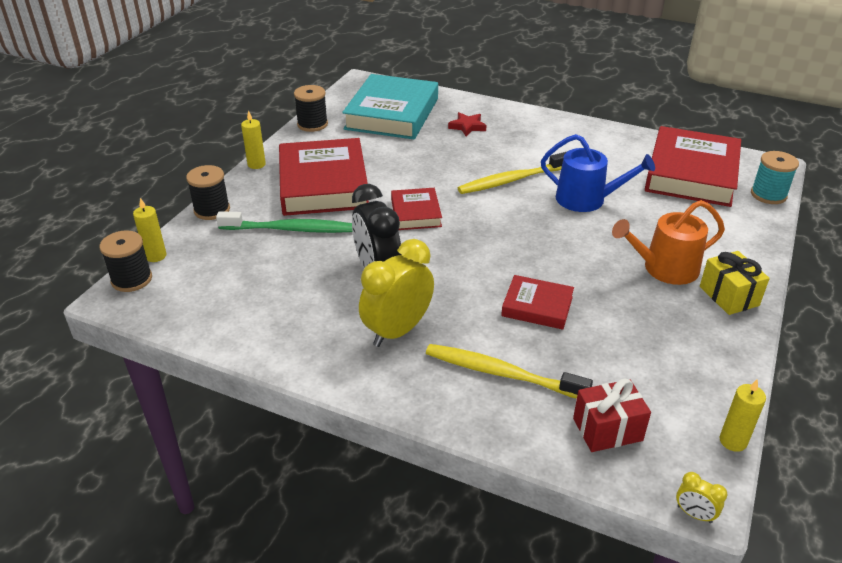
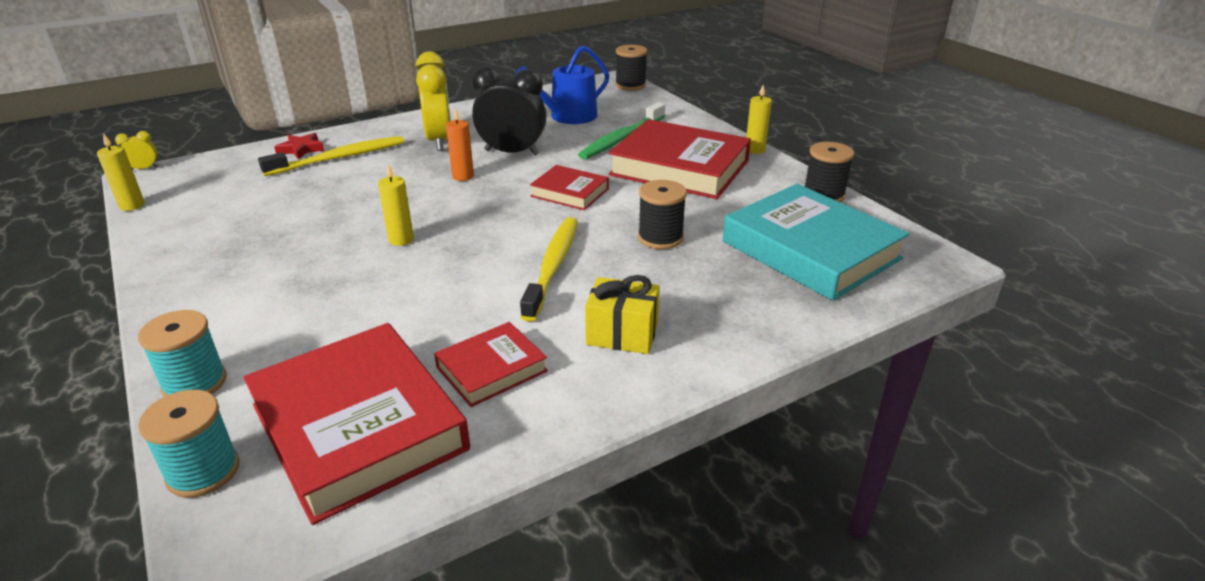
camera: 125 degrees right, 5 degrees down
(156, 256) = (650, 94): yellow candle -> yellow candle (401, 239)
(212, 210) = (692, 120): black spool -> black spool (660, 238)
(448, 275) = (463, 176): none -> orange candle
(467, 127) = (719, 291): red star -> red star (301, 149)
(537, 306) = (365, 195): red book -> red book (491, 369)
(586, 199) = (447, 296): blue watering can -> blue watering can (568, 116)
(607, 429) = (234, 171): red gift -> none
(664, 269) = (281, 280): orange watering can -> none
(729, 296) = (189, 293): yellow gift -> yellow gift (622, 334)
(754, 234) = (195, 383): none -> turquoise spool

